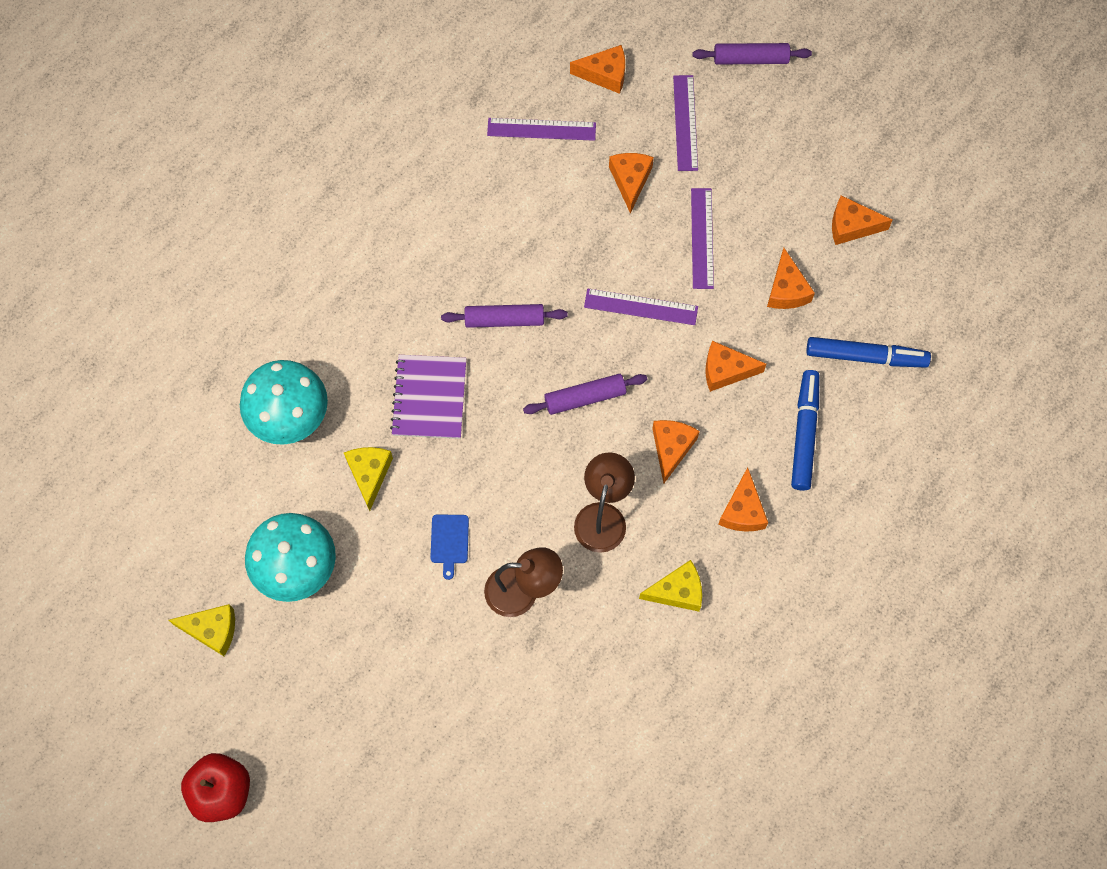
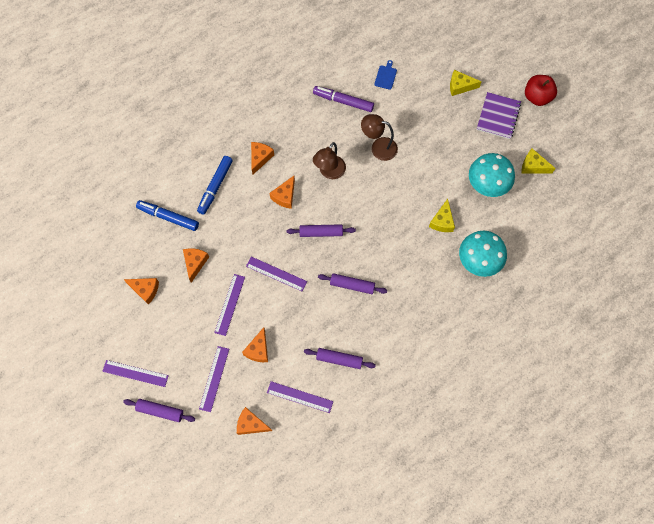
camera: 165 degrees left, 0 degrees up
(429, 398) = (402, 253): purple notebook -> purple notebook (498, 116)
(449, 541) = (408, 179): blue cutting board -> blue cutting board (385, 76)
(494, 198) = (339, 359): none -> purple rolling pin
(618, 674) = (343, 101): none -> purple marker
(677, 591) = (304, 130): yellow cheese -> yellow cheese (460, 86)
(725, 370) = (243, 228): orange cheese -> none
(812, 101) = (135, 373): none -> purple ruler

